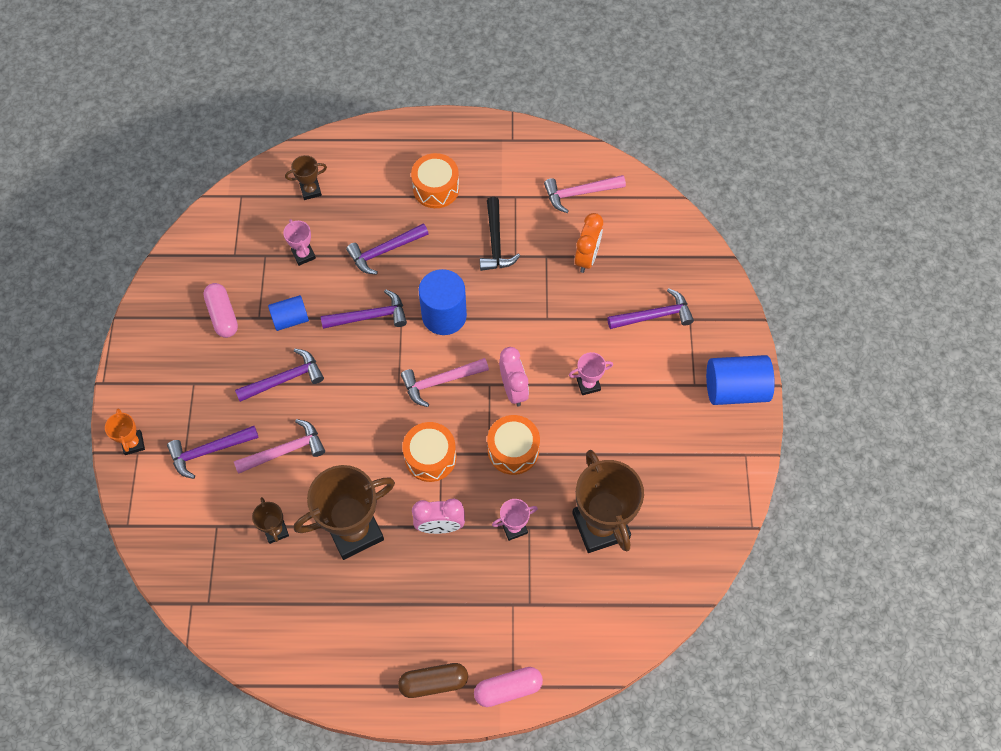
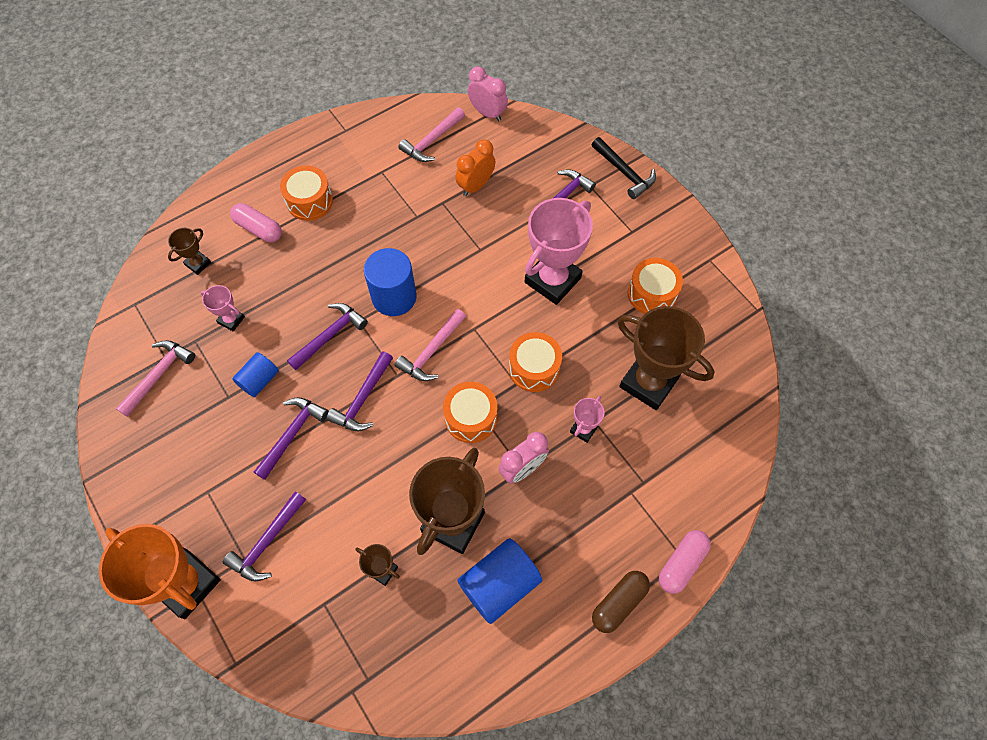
camera: 35 degrees left, 0 degrees up
(133, 443) = (186, 584): orange trophy -> orange trophy, size x2.17
(223, 315) = (192, 415): pink capsule -> pink capsule (259, 229)
(285, 450) = (339, 495): pink hammer -> pink hammer (159, 375)
(384, 251) = (302, 276): purple hammer -> purple hammer (363, 399)
(495, 242) = (393, 215): black hammer -> black hammer (624, 173)
(513, 389) = (497, 320): pink clock -> pink clock (487, 113)
(586, 258) = (475, 186): orange clock -> orange clock turned 120 degrees counterclockwise
(588, 384) = (552, 280): pink trophy -> pink trophy, size x2.17
(666, 451) = (651, 294): none -> orange drum
(735, 389) = (664, 217): blue cylinder -> blue cylinder (499, 584)

